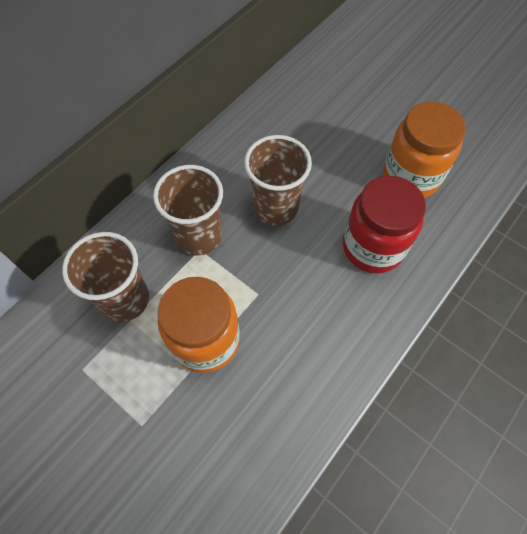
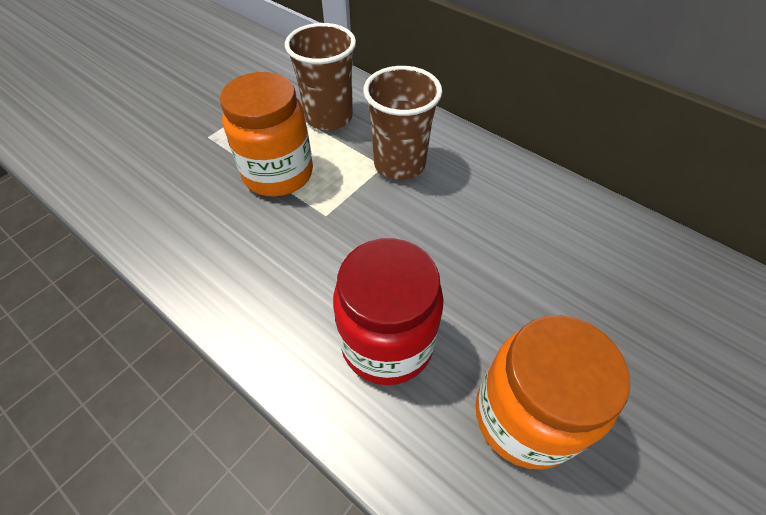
camera: 90 degrees right, 10 degrees down
(275, 208) = (443, 232): brown cup -> none

